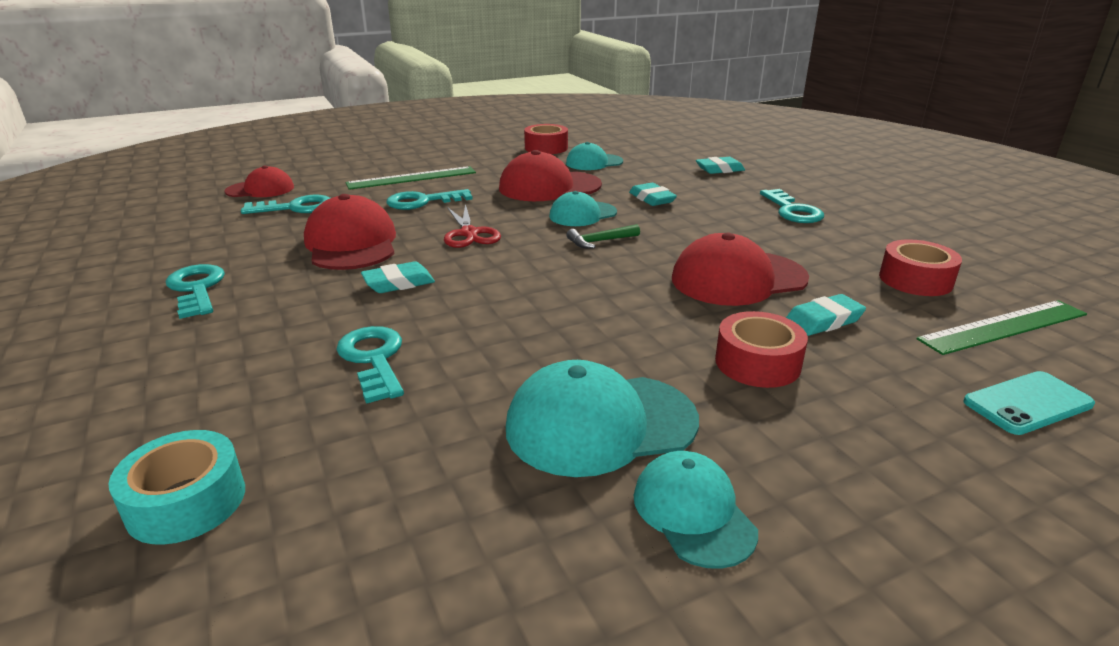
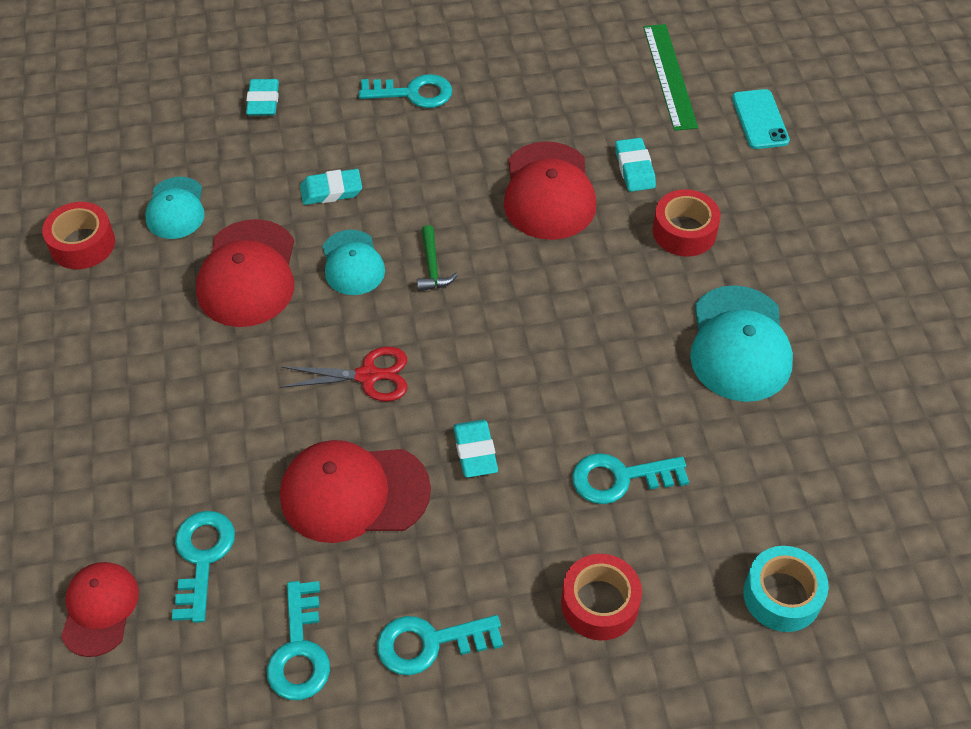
camera: 75 degrees left, 25 degrees up
(412, 178) = (139, 416): green ruler -> none
(423, 202) = (242, 411): turquoise key -> turquoise key (299, 650)
(693, 512) = (831, 321): turquoise cap -> none
(915, 280) = (586, 83): red tape -> red tape (599, 603)

